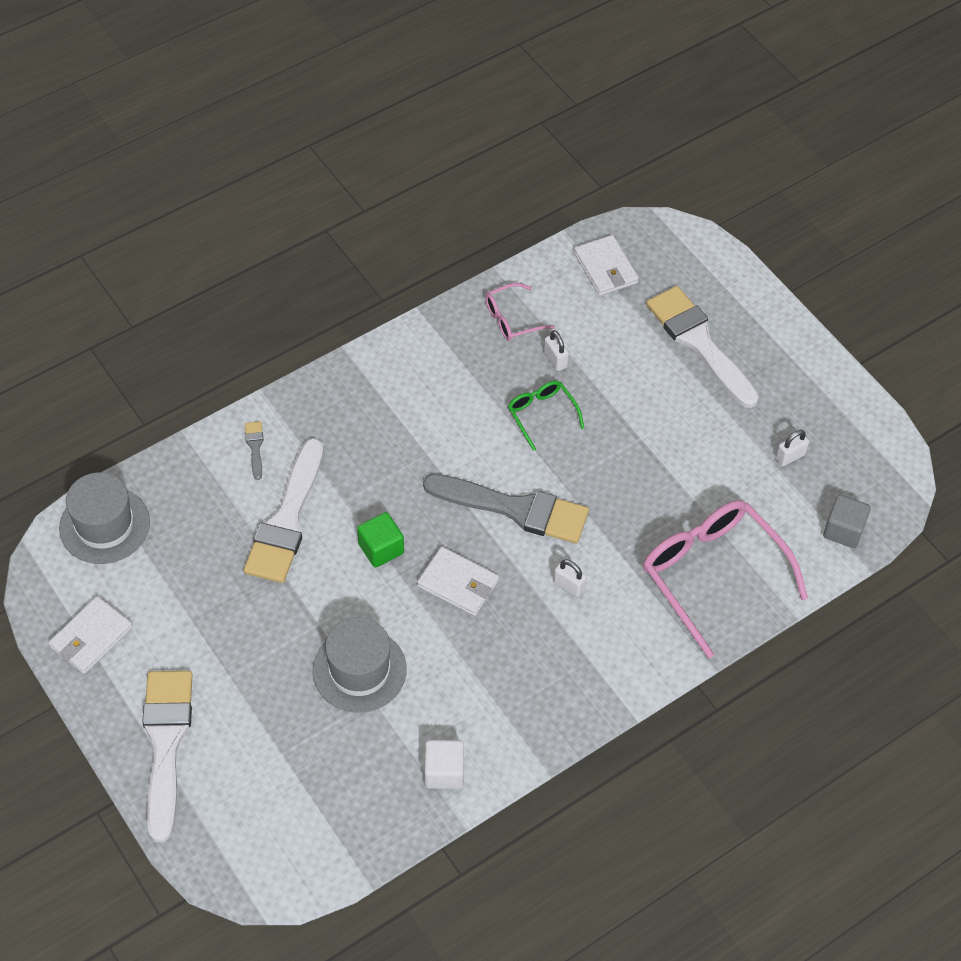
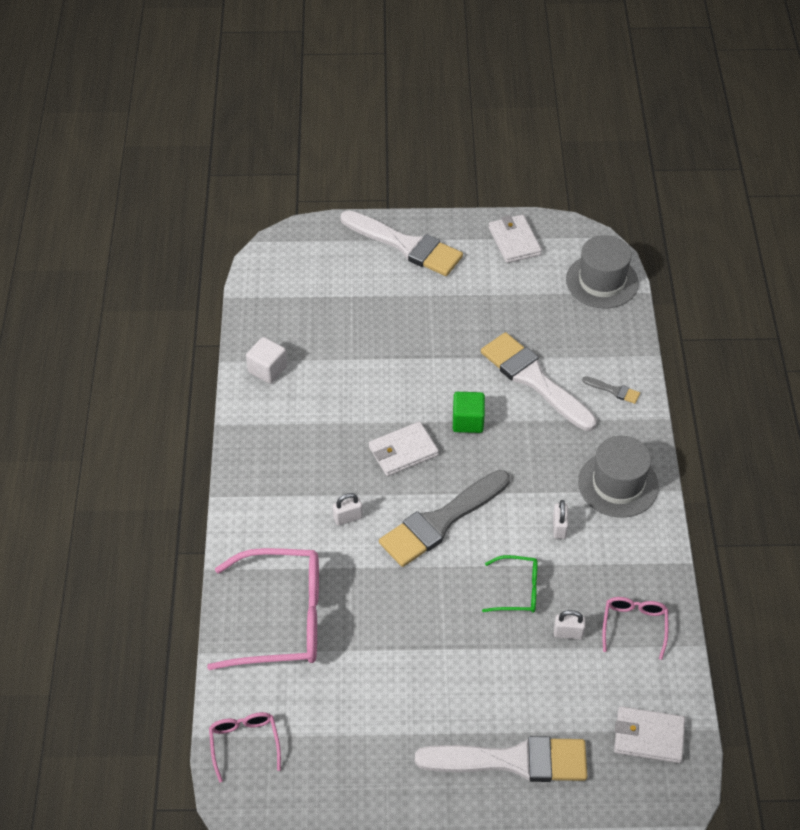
camera: 125 degrees right, 5 degrees down
(359, 670) = (379, 362): grey hat -> grey hat (618, 484)
(790, 457) = (343, 752): white padlock -> white padlock (559, 528)
(843, 530) = (244, 743): grey cube -> pink glasses

